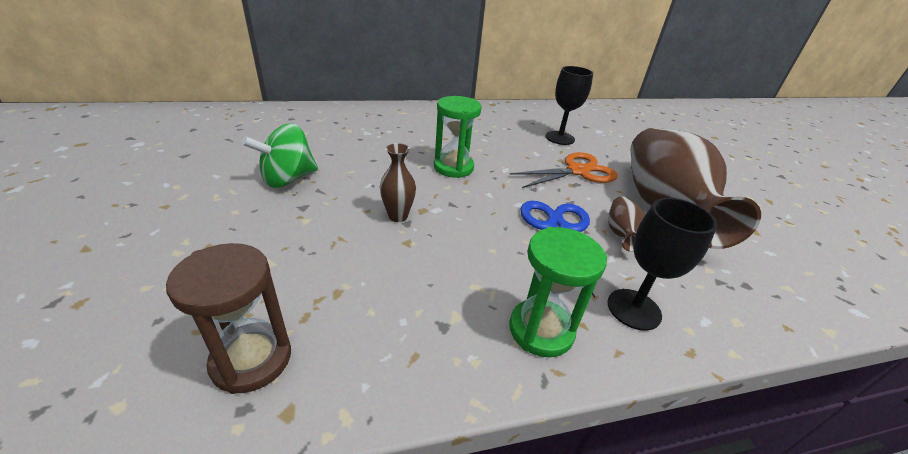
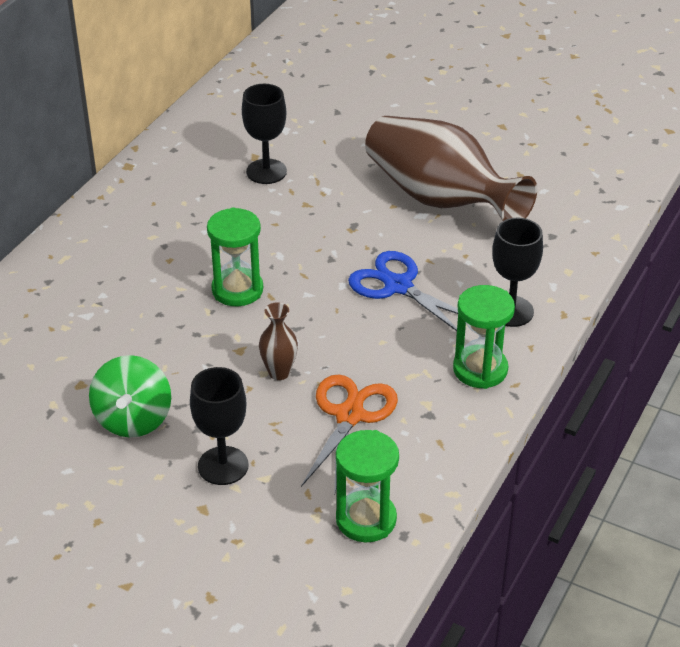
camera: 45 degrees left, 5 degrees up
(252, 359) = (366, 519): brown hourglass -> green hourglass
(268, 235) = (223, 466): none -> black goblet
(577, 171) = (337, 208): orange scissors -> orange scissors (350, 415)
(621, 233) = (441, 253): brown vase -> none

